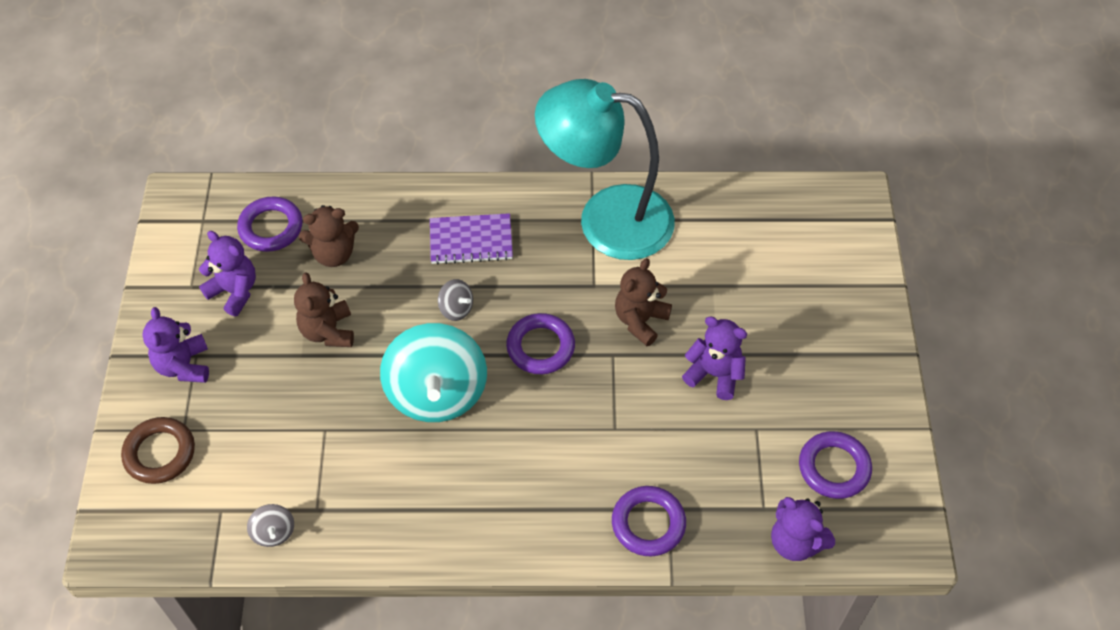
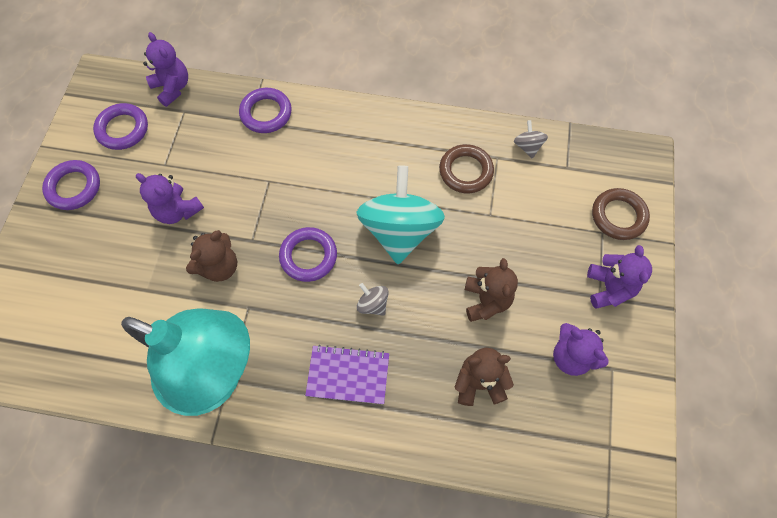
camera: 170 degrees left, 10 degrees up
(271, 227) = (540, 425): purple ring -> purple ring (74, 187)
(359, 482) = (465, 171): none -> brown ring

